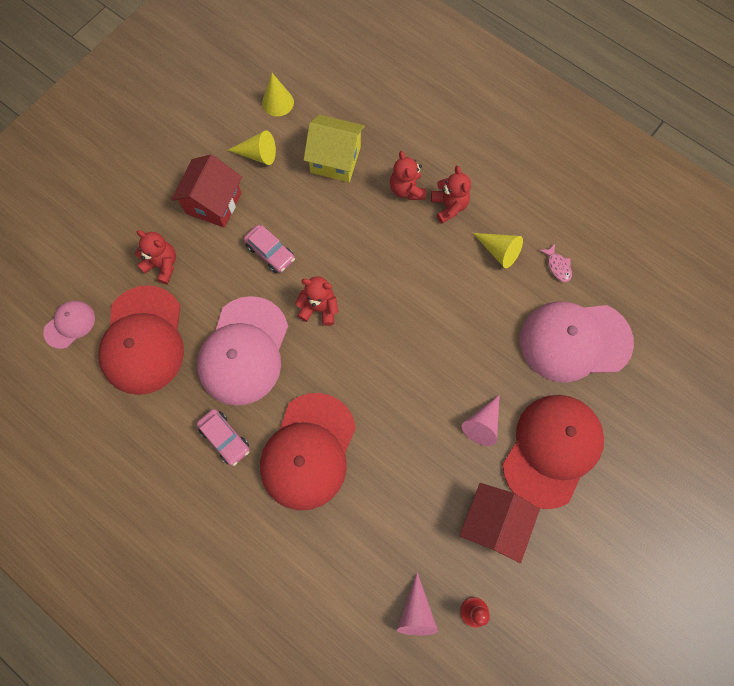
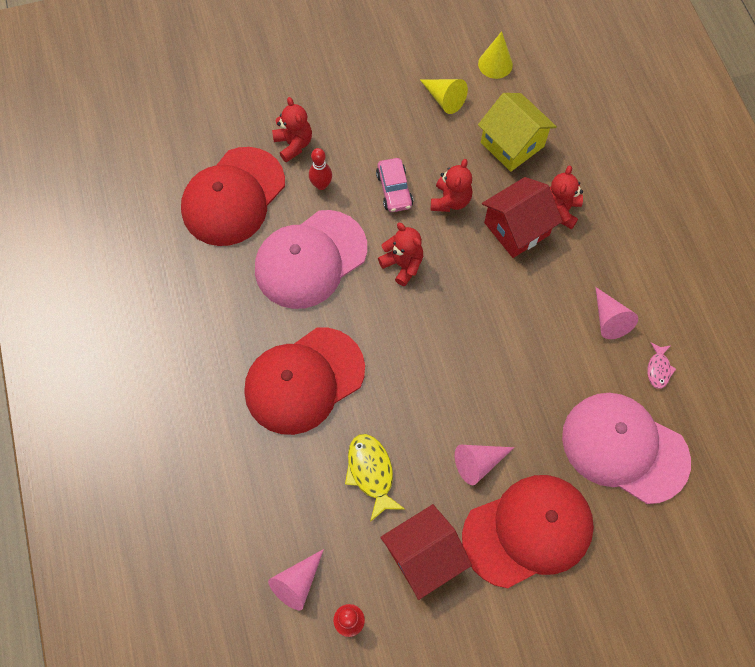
camera: 35 degrees right, 5 degrees down
(69, 324) = (183, 146): pink cap -> none
(209, 285) = (321, 185): none -> red bowling pin
(213, 203) = (375, 118): red house -> red house (516, 229)
(225, 438) = (241, 322): pink car -> none
(410, 487) = (371, 473): none -> yellow fish
(449, 206) = (590, 249): red teddy bear -> red teddy bear (450, 200)
(499, 251) = (609, 319): yellow cone -> pink cone

